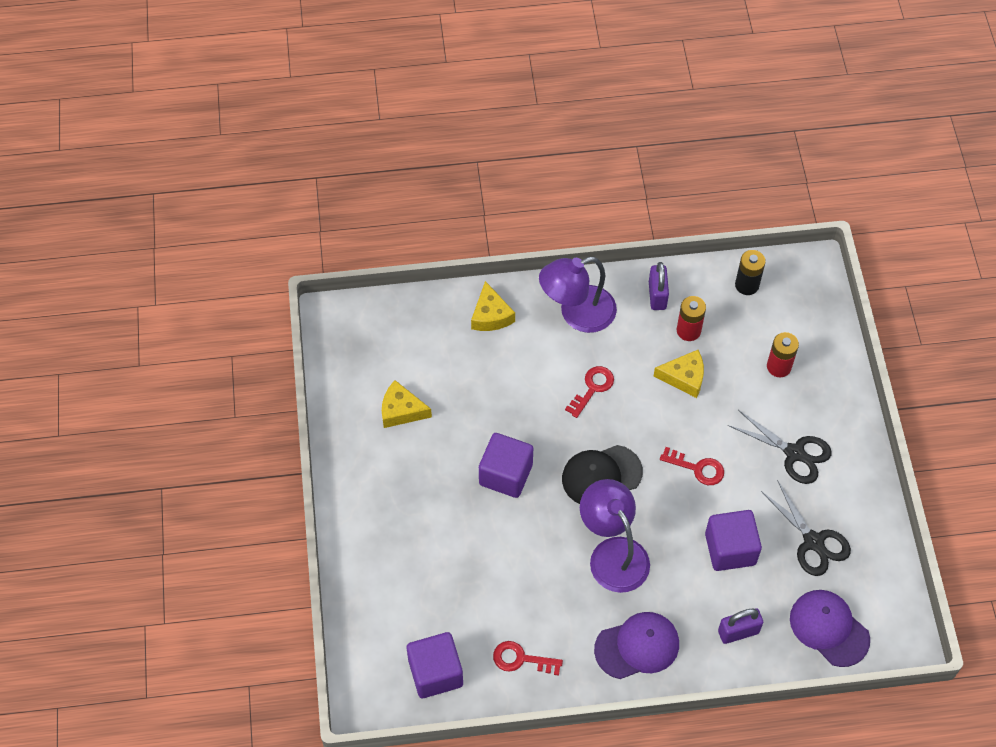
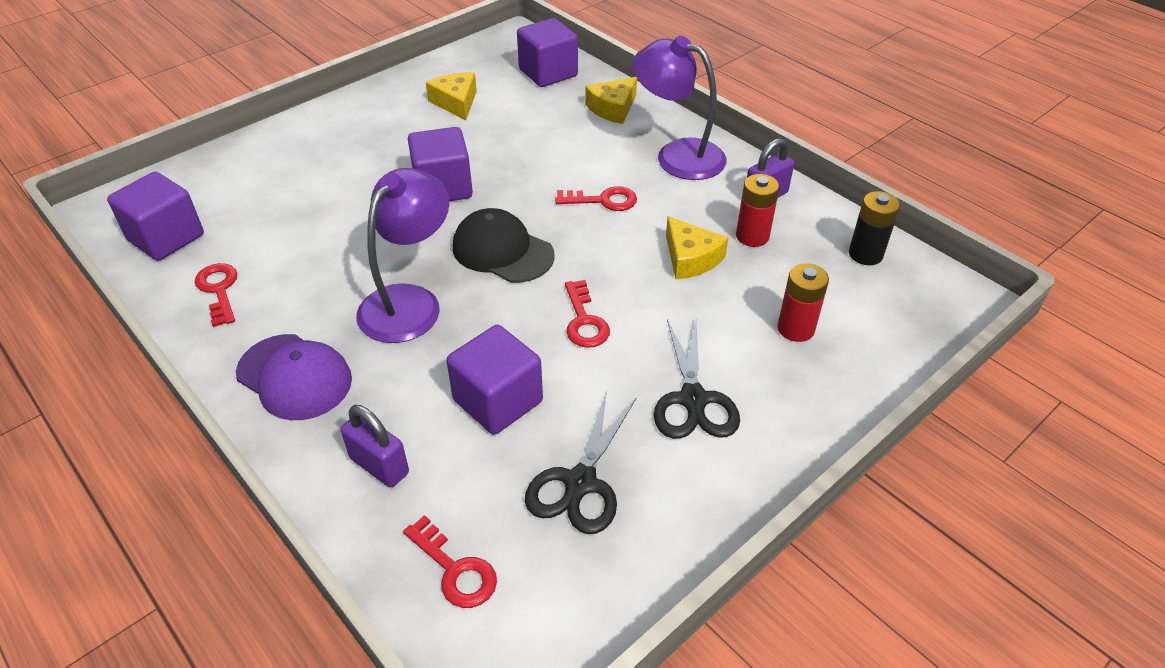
camera: 55 degrees right, 15 degrees down
(409, 327) = (548, 73): none -> purple cube
(829, 628) = (455, 569): purple cap -> red key

